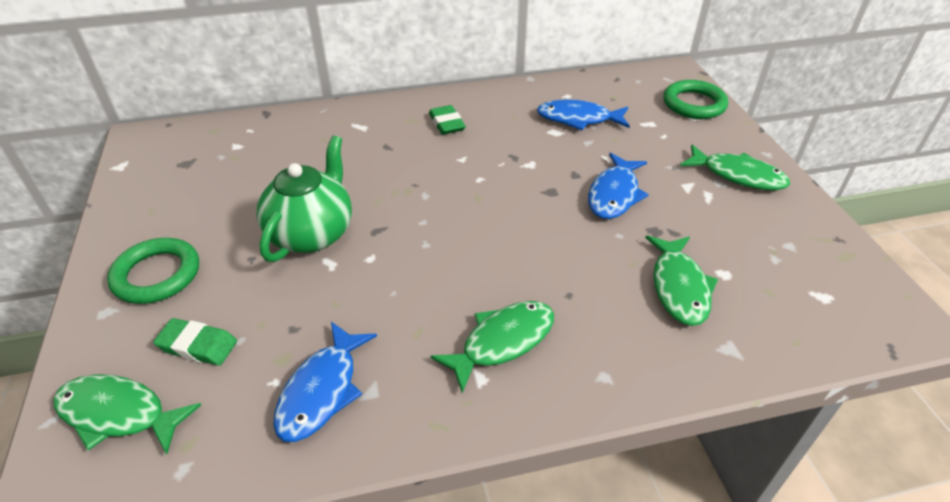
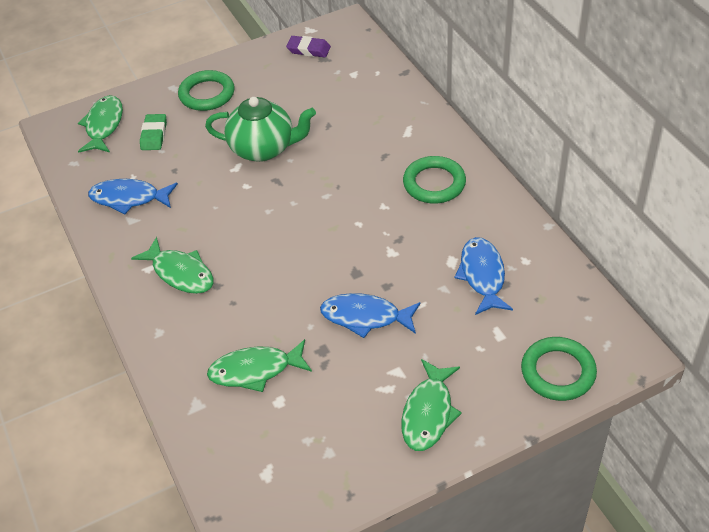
camera: 80 degrees right, 5 degrees up
(158, 171) = (308, 49): none -> purple eraser
(446, 124) = (434, 183): green eraser -> green ring

